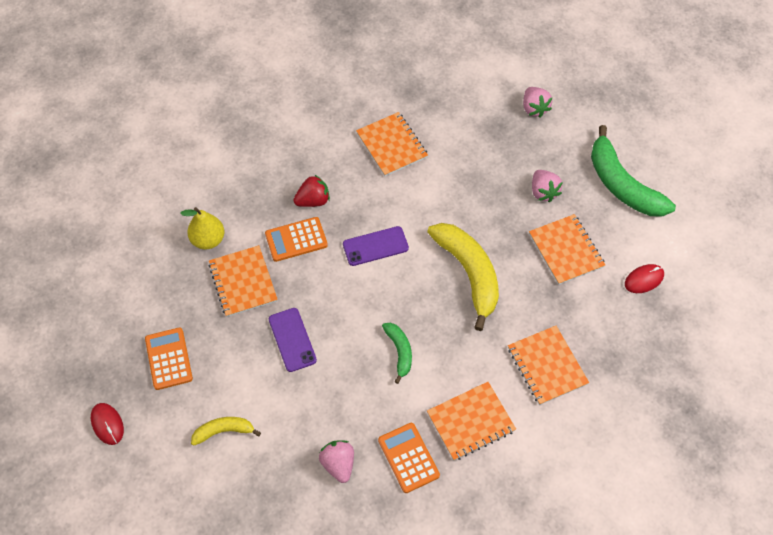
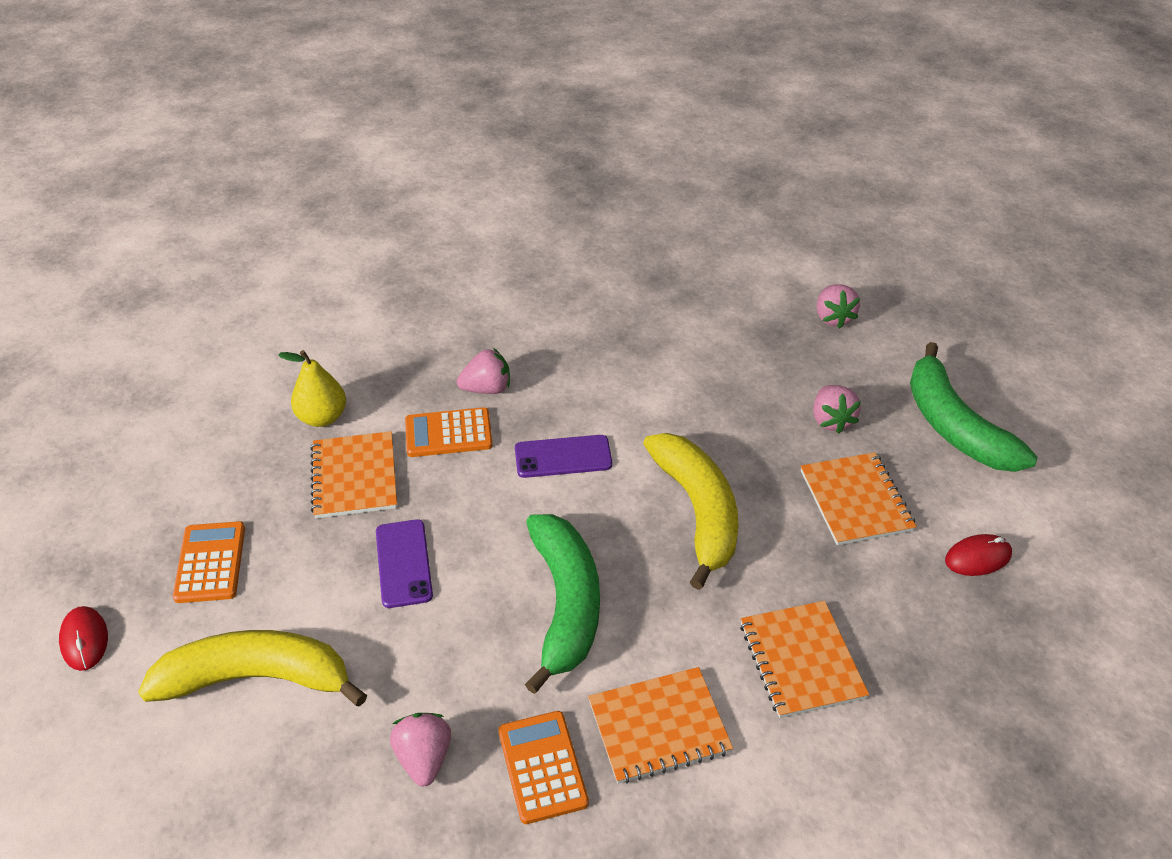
camera: 10 degrees right, 15 degrees down
(224, 431) = (257, 678): yellow banana -> yellow banana, size x1.96
(313, 201) = (487, 389): red strawberry -> pink strawberry
(392, 145) = (617, 337): orange notebook -> none
(399, 352) = (565, 604): green banana -> green banana, size x1.96

